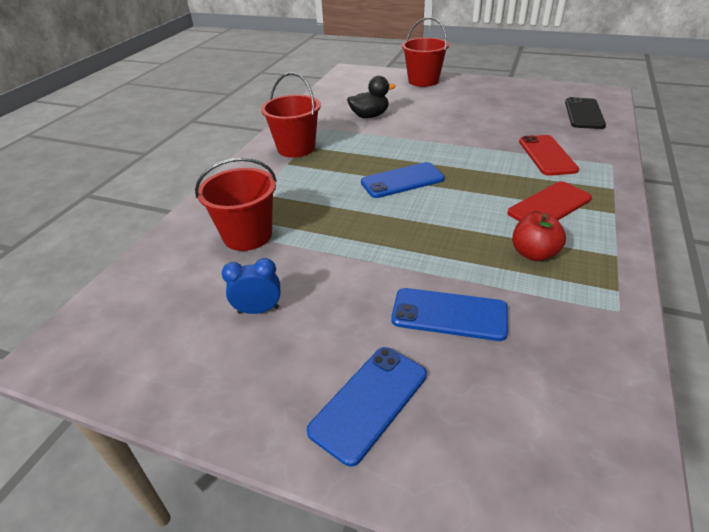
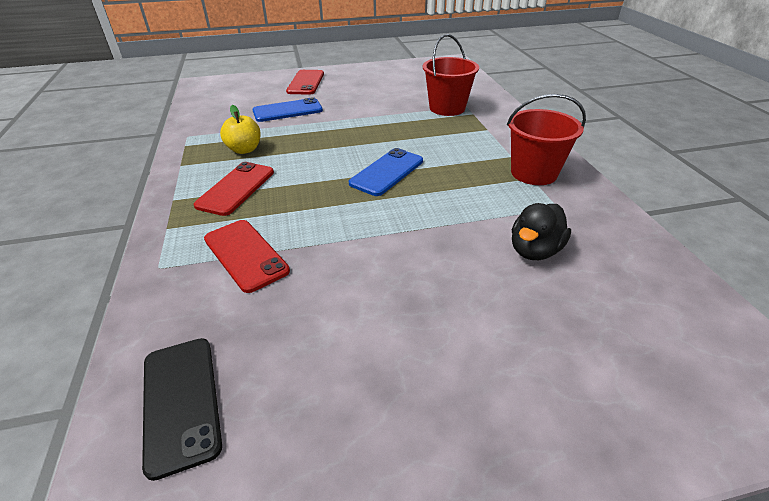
camera: 145 degrees right, 0 degrees up
(258, 310) = (388, 88): blue clock -> none
(369, 402) = (306, 83): blue phone -> red phone
(423, 81) = (592, 419): red bucket -> none
(534, 253) = (244, 149): red apple -> yellow apple

